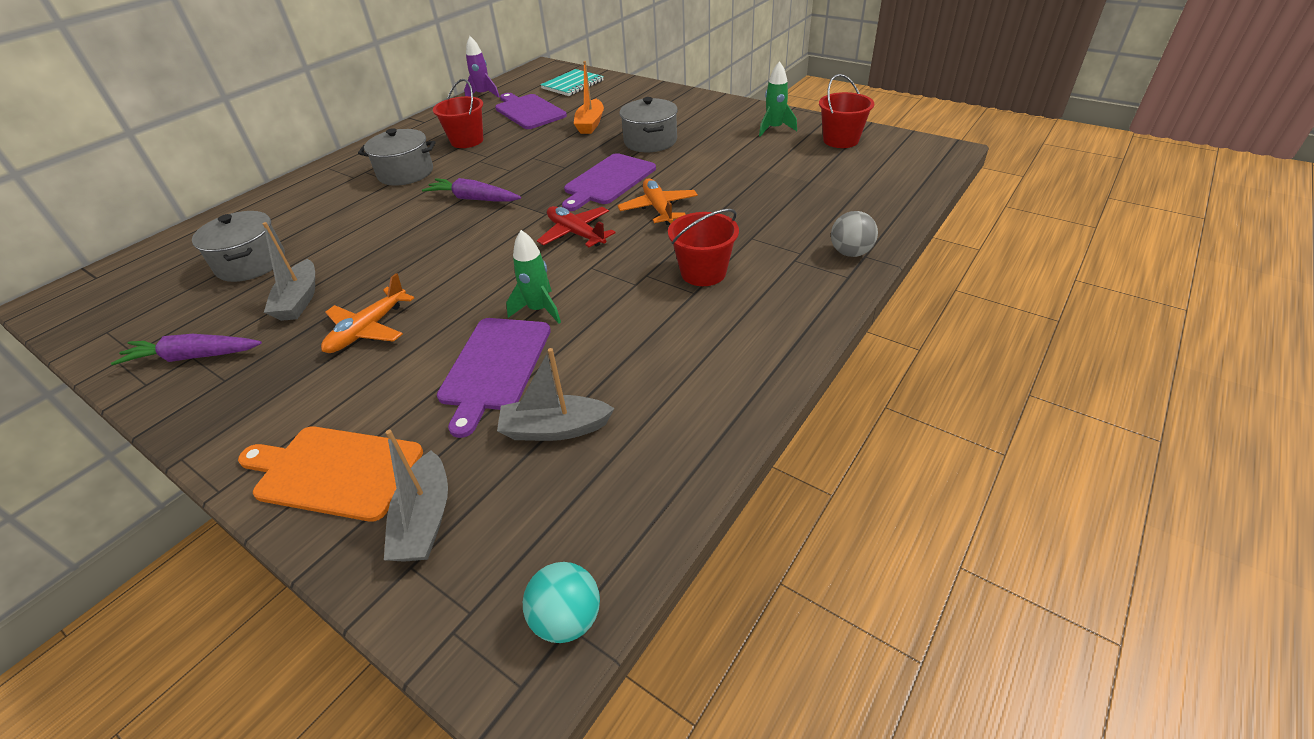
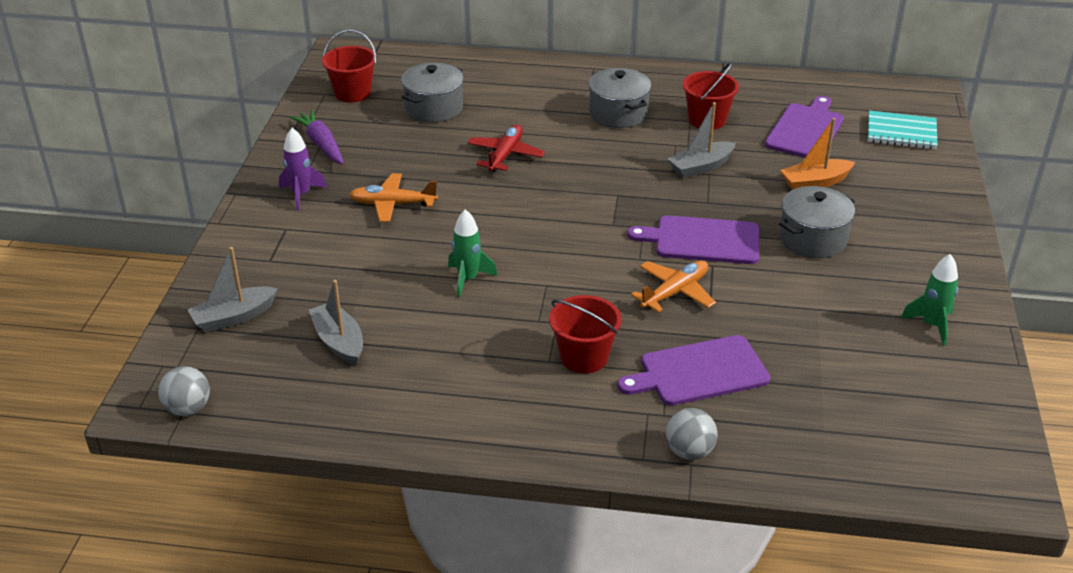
camera: 60 degrees right, 5 degrees down
(299, 300) = (406, 155): grey boat -> grey boat (701, 167)
(334, 471) = (254, 260): orange cutting board -> none
(473, 199) = (605, 172): purple carrot -> none
(483, 95) = (815, 85): purple rocket -> purple rocket (301, 195)
(494, 367) = (387, 285): purple cutting board -> purple cutting board (699, 372)
(567, 619) = (188, 409): turquoise ball -> grey ball
(576, 233) = (592, 256): red plane -> red plane (505, 155)
(841, 140) = (951, 389): red bucket -> red bucket (352, 93)

